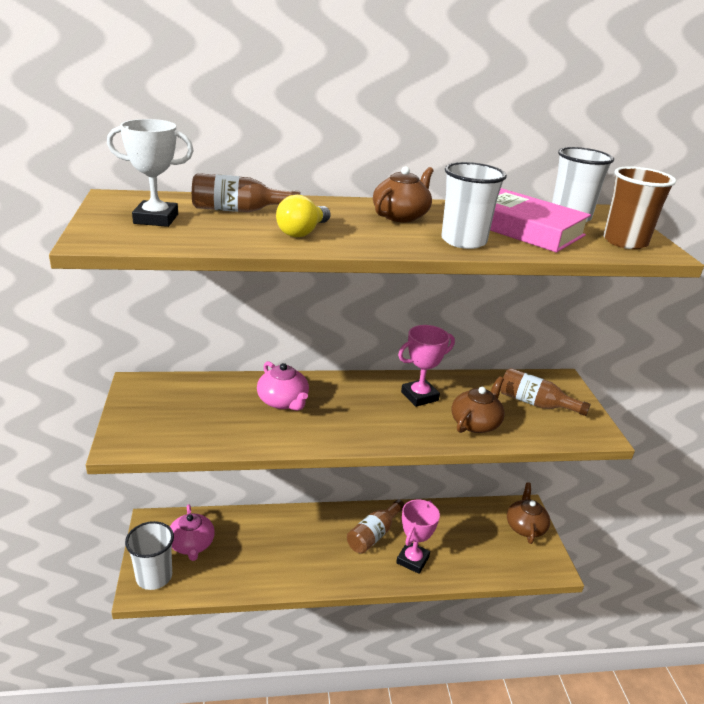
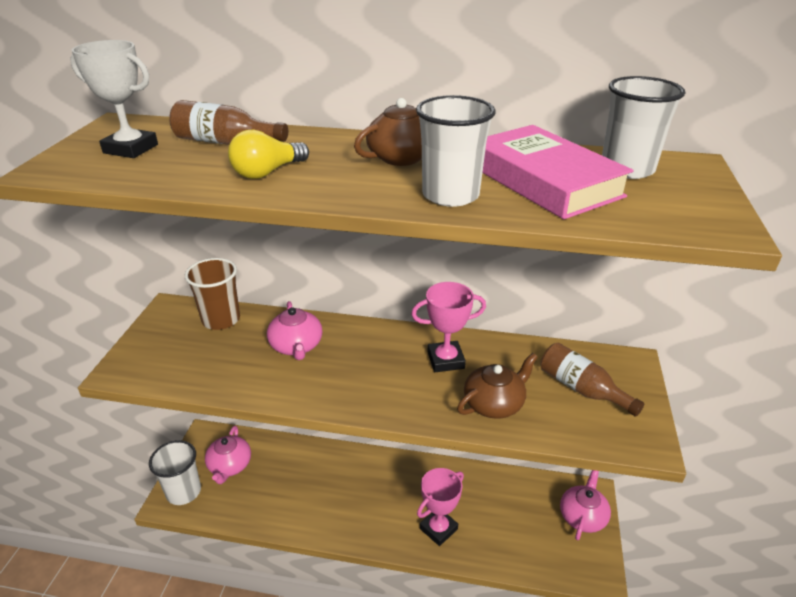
camera: 20 degrees right, 5 degrees up
(374, 535) = (408, 491): brown bottle -> none
(525, 526) = (582, 516): brown teapot -> pink teapot
(625, 242) = (679, 210): brown cup -> brown cup (221, 319)

